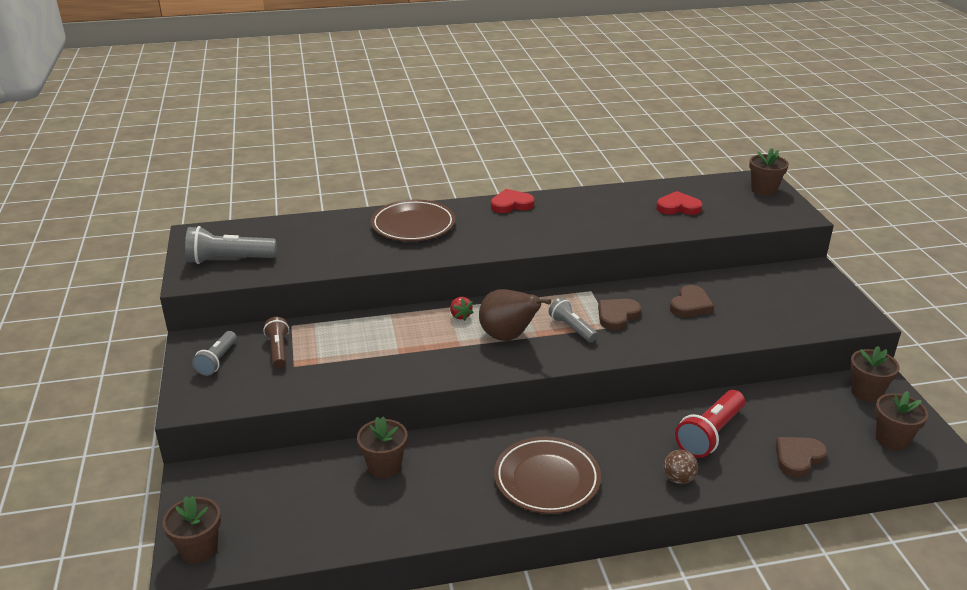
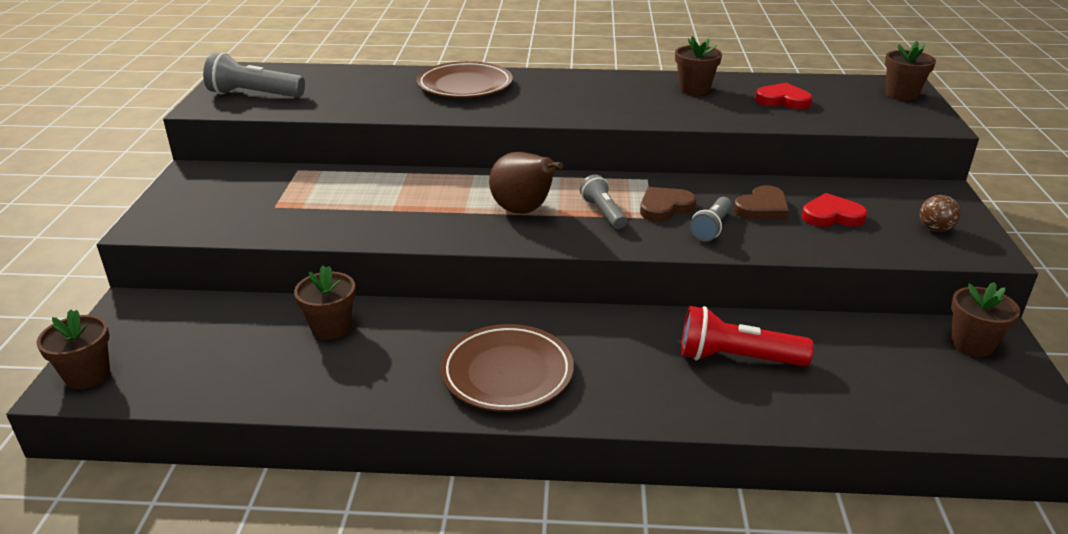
camera: 15 degrees right, 0 degrees up
(217, 360) = (202, 191): grey flashlight -> grey flashlight (711, 228)
(278, 350) = (268, 190): brown flashlight -> none
(460, 316) = (482, 184): red strawberry -> none
(511, 204) = (585, 78): red heart -> red heart (832, 216)
(678, 479) = (671, 401): brown ball -> brown ball (935, 229)
(710, 434) = (736, 358): red flashlight -> red flashlight turned 45 degrees clockwise
(798, 458) = (843, 405): brown heart -> none
(892, 439) = (987, 405): brown flower pot -> brown flower pot (694, 89)

